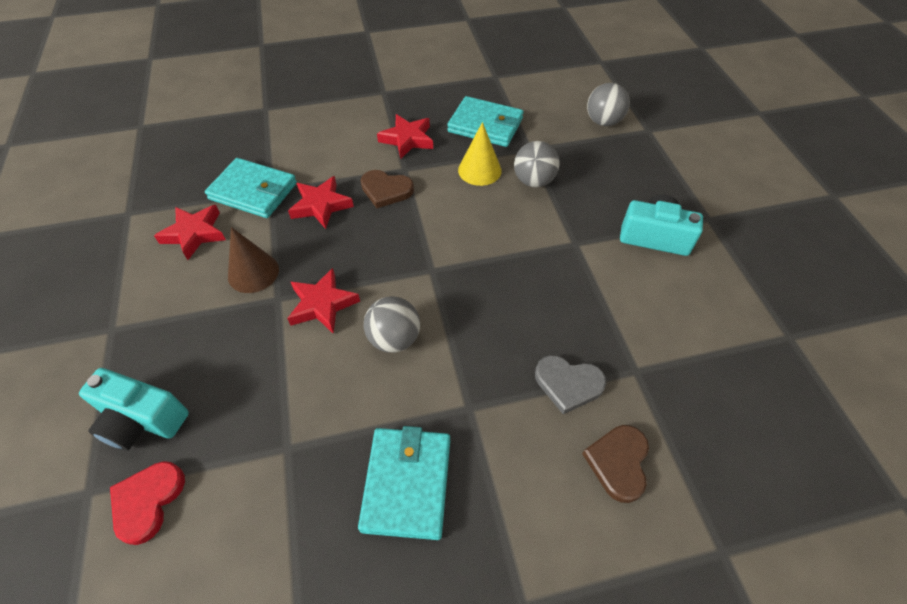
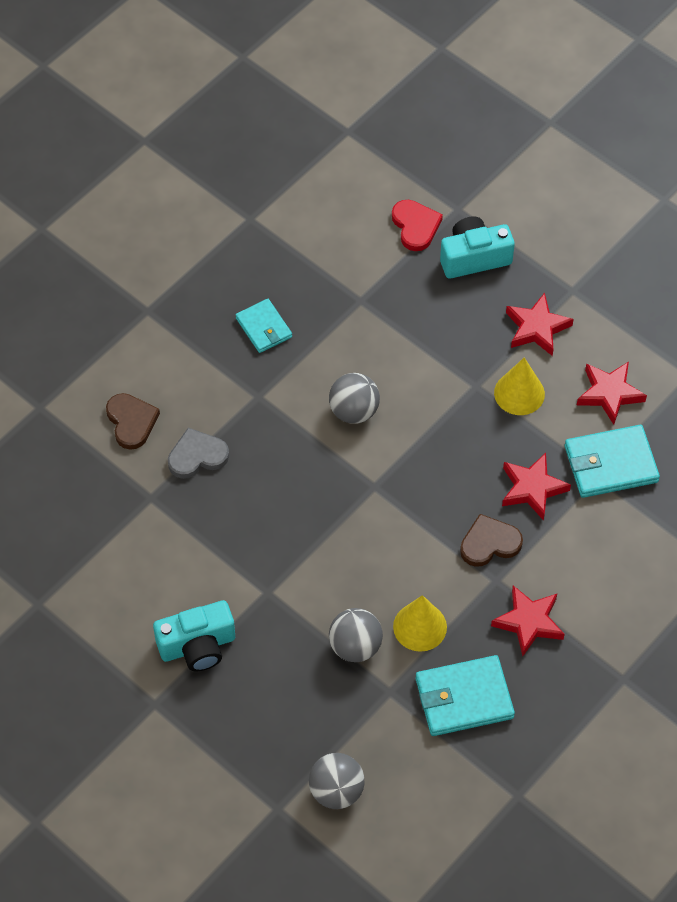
camera: 145 degrees right, 5 degrees up
(253, 272) = (519, 393): brown cone -> yellow cone
(322, 304) = (435, 403): red star -> red star (537, 328)
(407, 483) = (264, 328): turquoise wallet -> turquoise wallet, size x0.63

